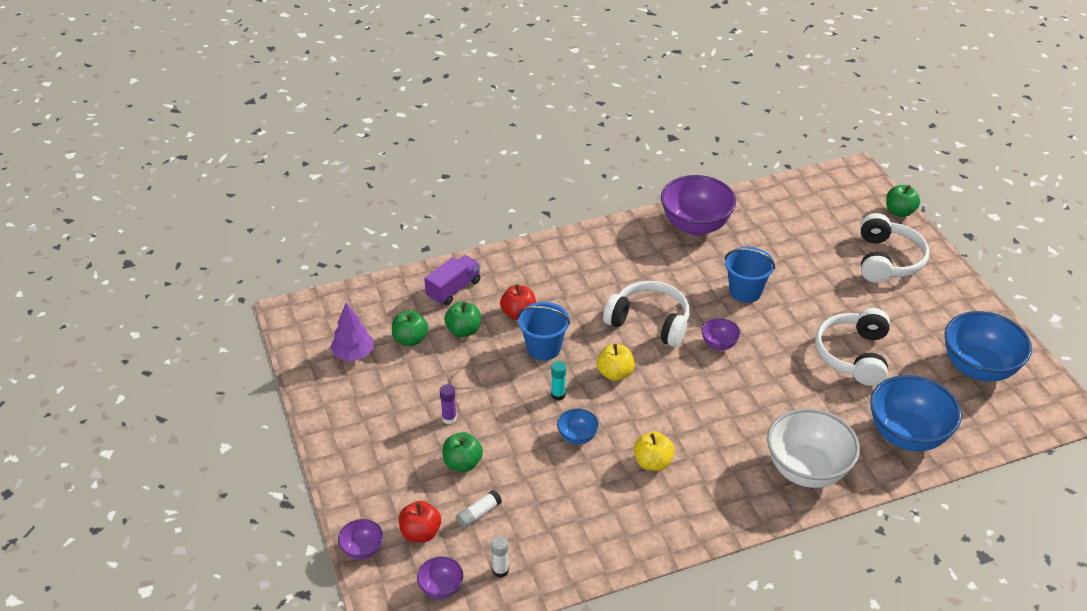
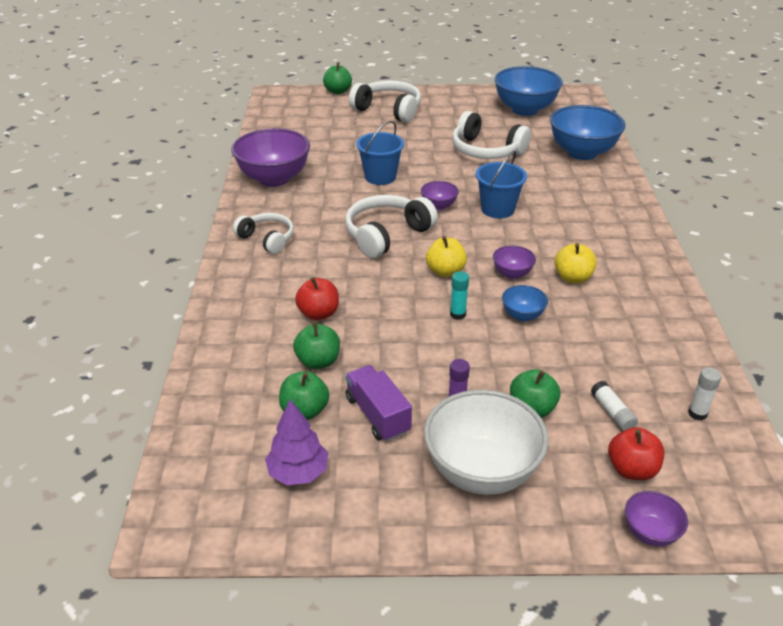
camera: 70 degrees left, 5 degrees down
(441, 588) = (718, 469): purple bowl -> purple bowl (512, 274)
(453, 289) = (242, 354): purple truck -> purple truck (377, 415)
(543, 348) = (383, 308): blue bucket -> blue bucket (497, 209)
(600, 253) = (267, 239): none -> white headphones
(807, 470) = (606, 203): white bowl -> white bowl (481, 471)

